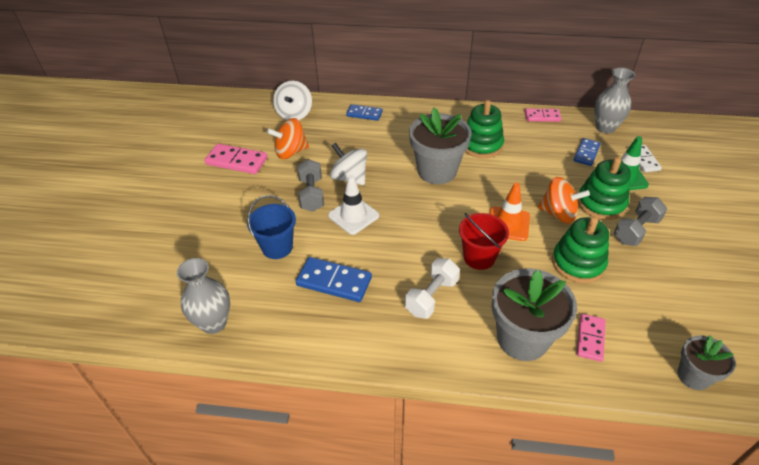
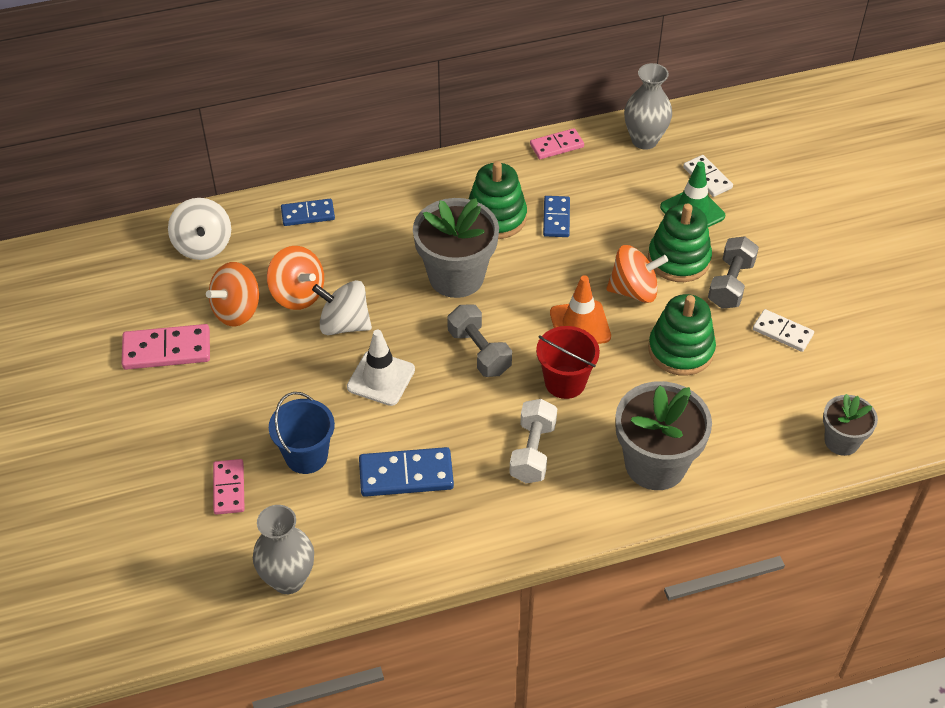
camera: 25 degrees left, 5 degrees up
(312, 194) = (307, 366): grey dumbbell -> grey dumbbell (479, 352)
(332, 153) = (297, 294): none -> orange spinning top
(586, 153) = (635, 189): blue domino -> blue domino (556, 218)
(590, 338) = (726, 438): pink domino -> pink domino (229, 488)
(667, 276) = (782, 332): none -> white domino

